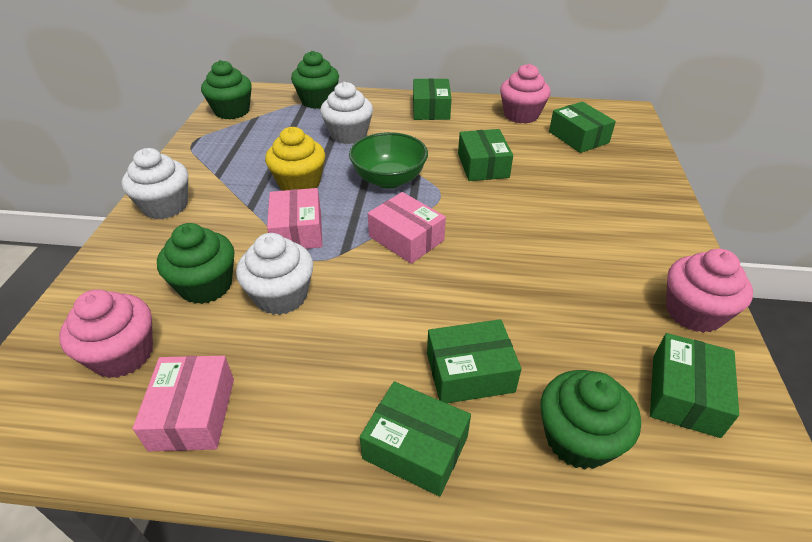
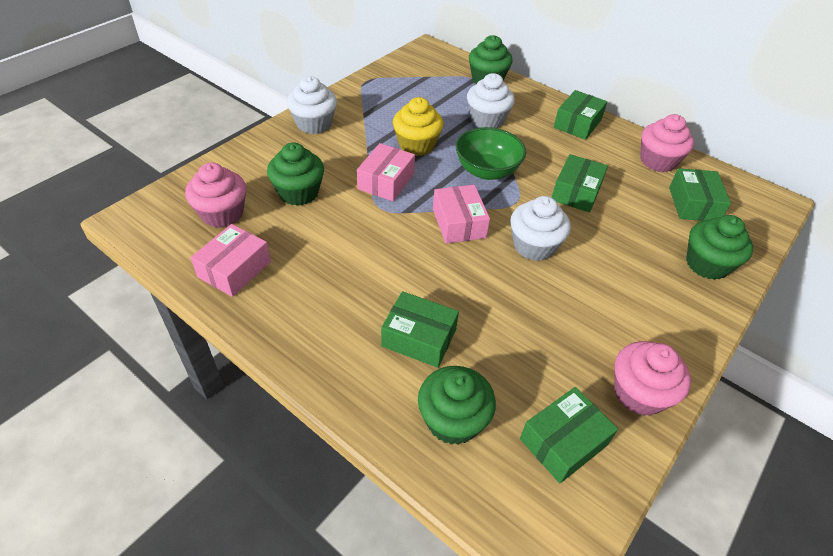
camera: 30 degrees right, 5 degrees up
(232, 111) = (414, 65): green cupcake -> green cupcake (707, 264)
(281, 296) = (339, 223): white cupcake -> white cupcake (534, 246)
(415, 448) = (342, 362): green box -> none

